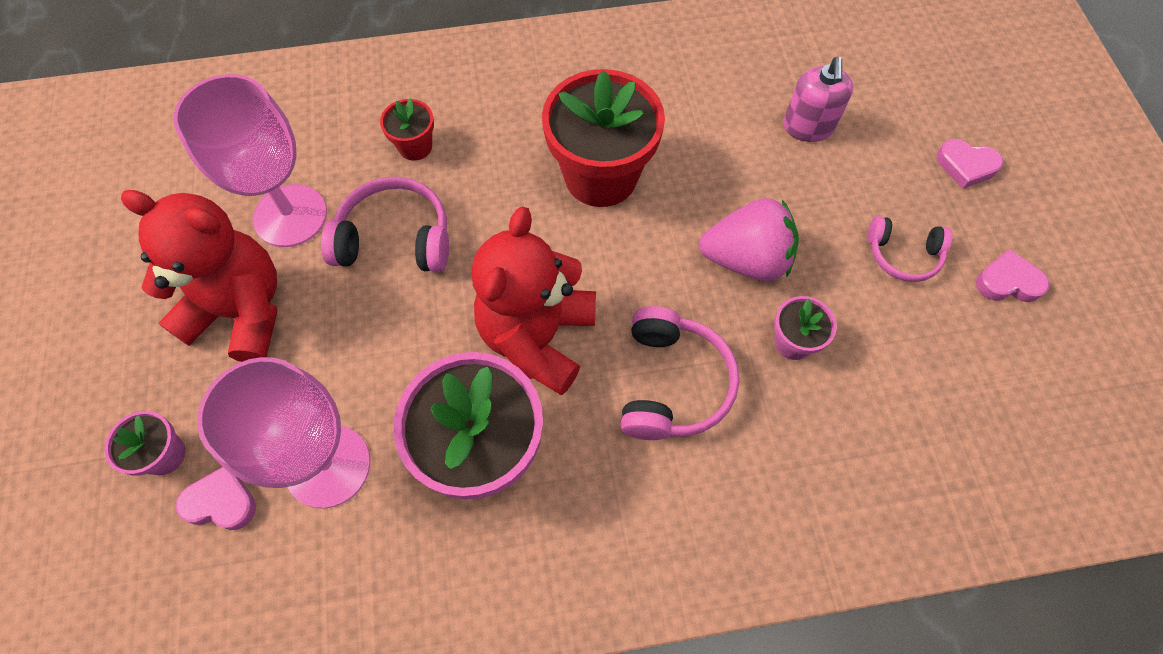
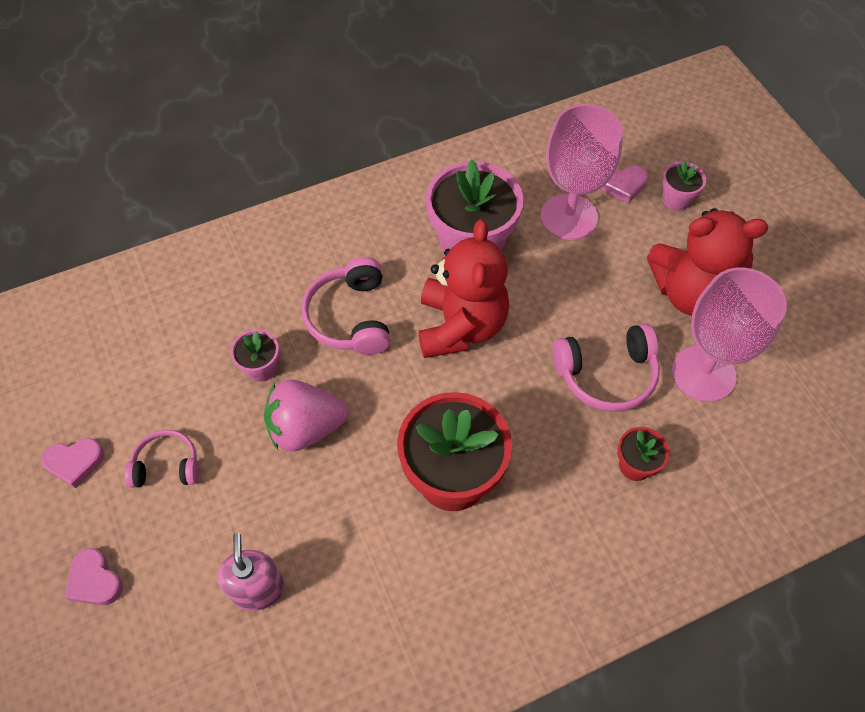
camera: 165 degrees right, 5 degrees down
(966, 166) = (95, 581): pink heart -> pink heart turned 135 degrees counterclockwise

